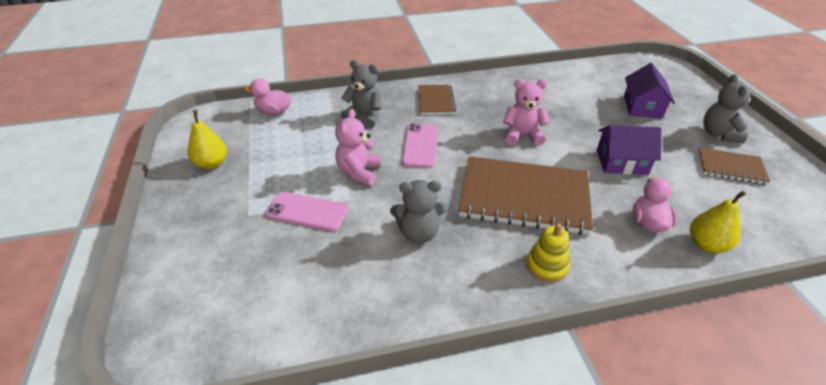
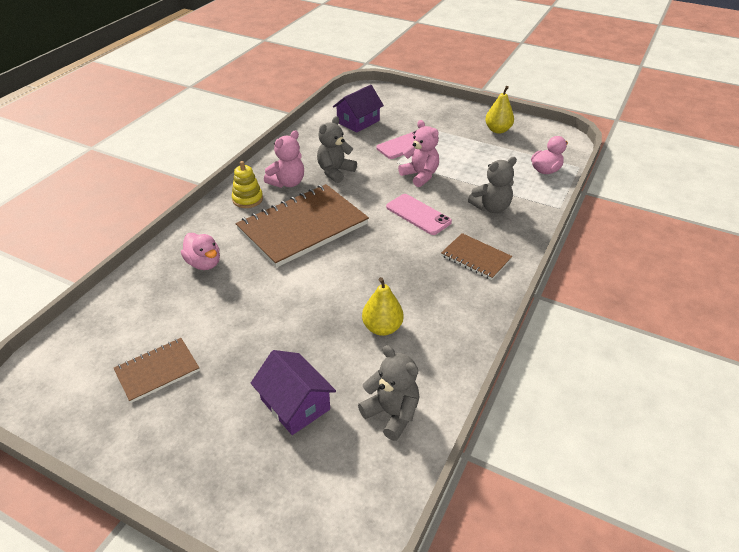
camera: 130 degrees right, 0 degrees up
(522, 135) = (364, 274): pink teddy bear -> pink teddy bear (287, 183)
(621, 162) = (260, 305): purple house -> purple house (358, 121)
(706, 245) = (154, 273): yellow pear -> yellow pear (382, 328)
(719, 133) = (186, 420): grey teddy bear -> grey teddy bear (391, 413)

